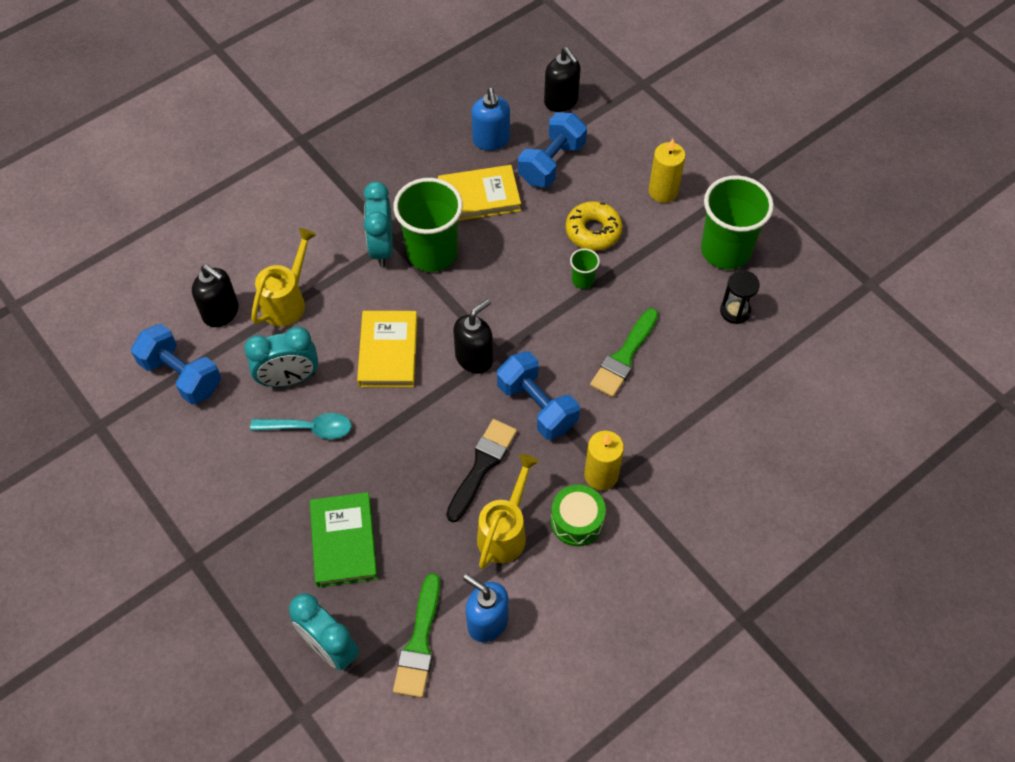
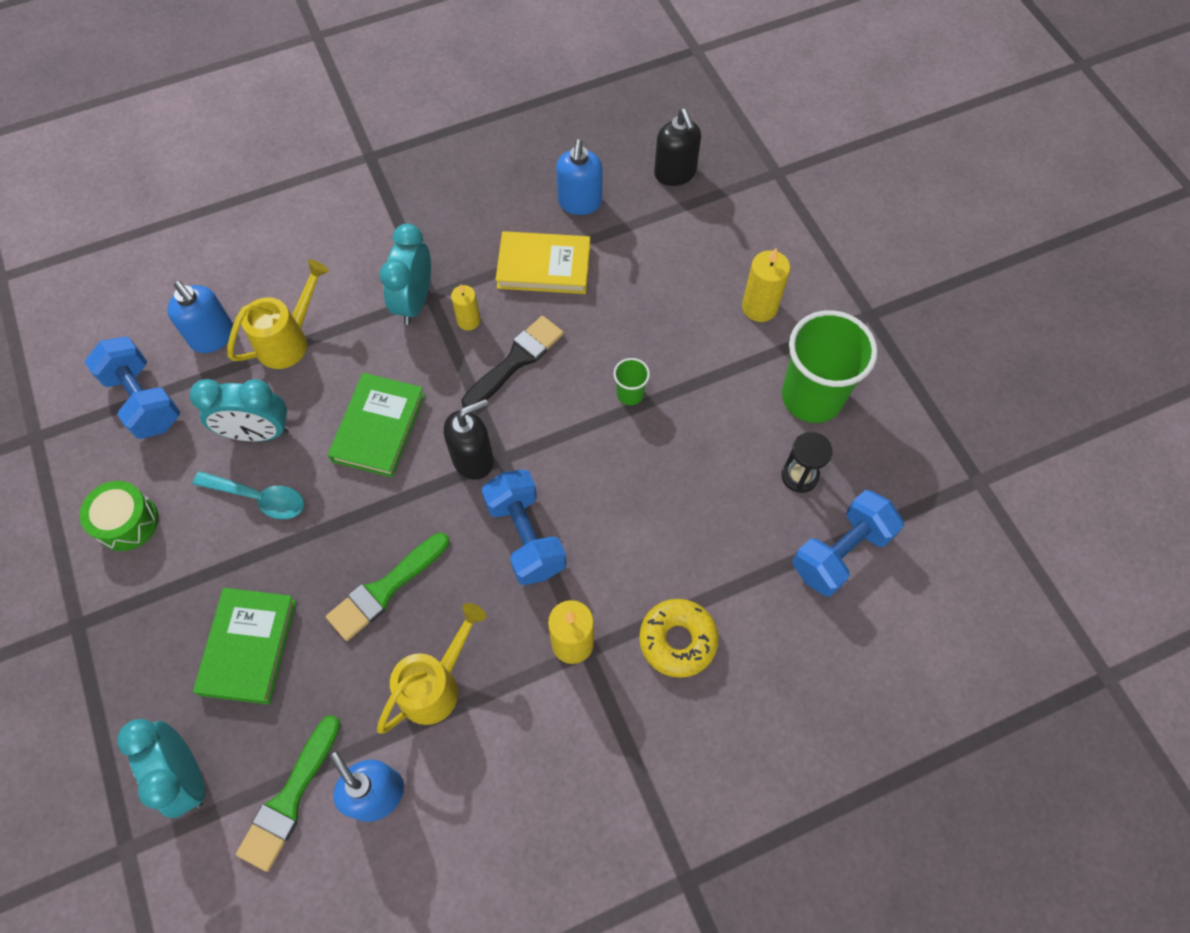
camera: 15 degrees right, 5 degrees up
(221, 312) = (213, 337): black soap dispenser -> blue soap dispenser
(388, 352) = (378, 427): yellow book -> green book
(432, 253) = (468, 321): green cup -> yellow candle
(482, 466) = (437, 594): black brush -> black brush (516, 360)
(551, 163) = (640, 244): blue dumbbell -> blue dumbbell (841, 552)
(577, 521) = (524, 694): green drum -> green drum (127, 522)
(593, 231) = (661, 337): yellow donut -> yellow donut (677, 640)
(624, 357) = (648, 501): green brush -> green brush (385, 589)

